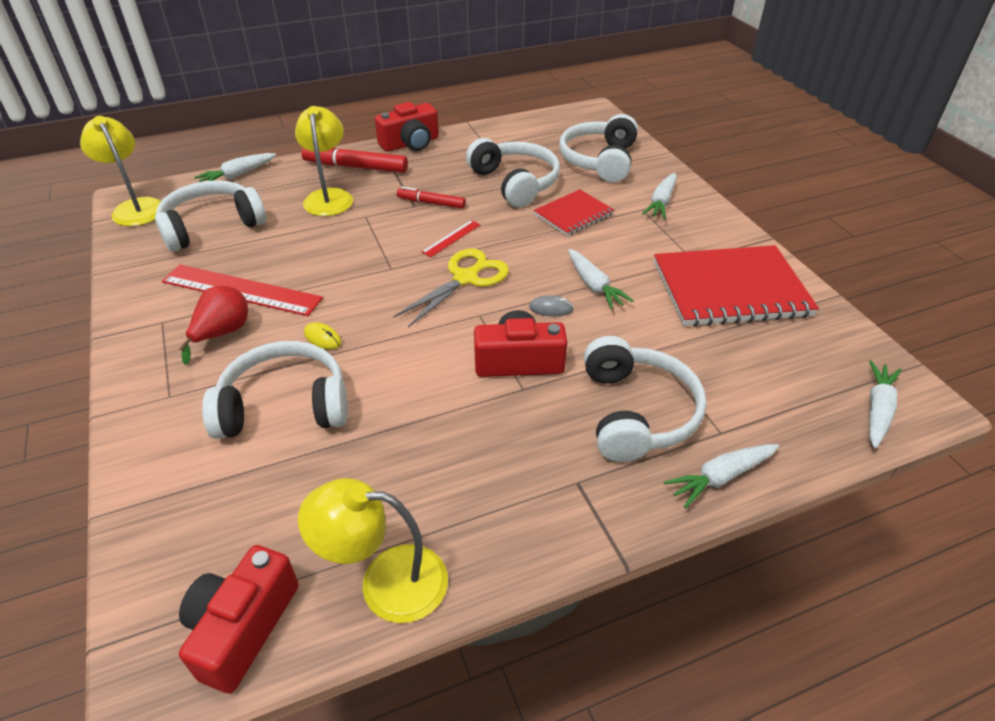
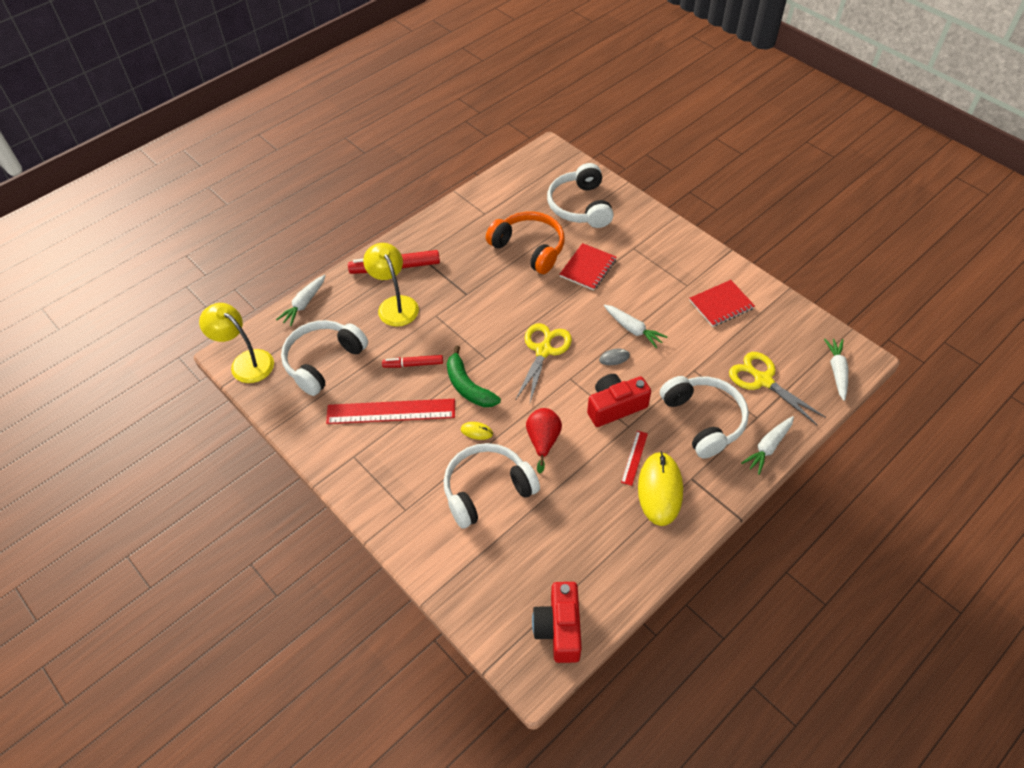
camera: 20 degrees left, 10 degrees up
(222, 333) = (405, 451): red pear -> red pear (543, 441)
(349, 290) = (468, 386): none -> green banana
(386, 582) = (619, 575): yellow lamp -> none
(410, 143) = (423, 229): red camera -> none
(431, 203) = (477, 287): red marker -> red marker (413, 364)
(451, 238) = (512, 317): red ruler -> red ruler (634, 457)
(515, 183) = (529, 248): white headphones -> orange headphones
(520, 482) = (660, 490): none -> yellow mouse
(661, 202) = (644, 237): white carrot -> none
(730, 289) = (721, 305): red notebook -> red notebook, size x0.55
(751, 389) = (762, 380): none -> yellow scissors

